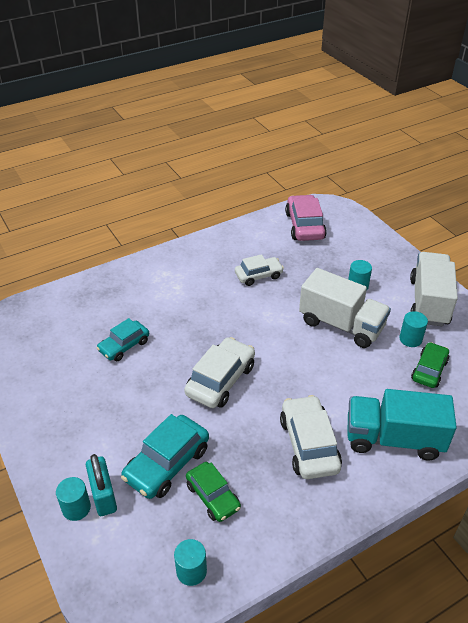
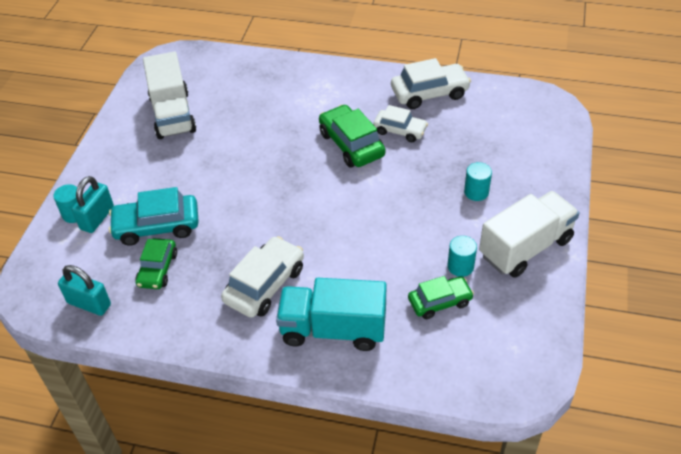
camera: 45 degrees right, 5 degrees up
(124, 346) = (229, 124): turquoise car -> none
(191, 571) = (89, 304): turquoise cylinder -> turquoise padlock
(220, 380) = (263, 194): white car -> white car (429, 93)
(238, 304) = (351, 144): none -> green car
(304, 225) = (502, 110): pink car -> none
(341, 325) = (415, 215): white truck -> white truck (173, 114)
(393, 439) = (333, 329): turquoise truck -> turquoise truck turned 45 degrees counterclockwise

